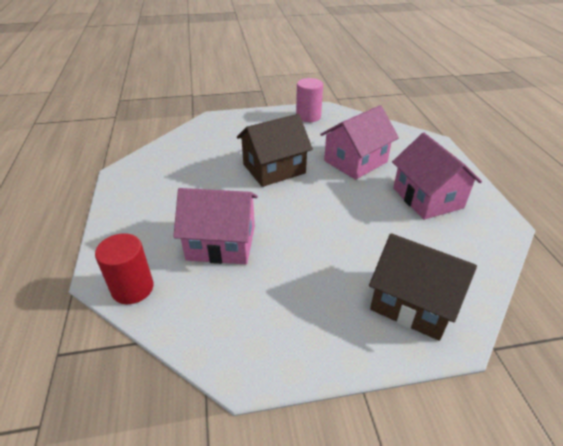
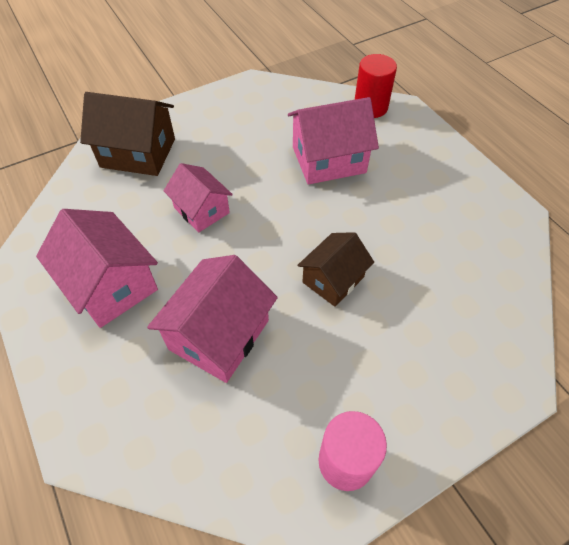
camera: 160 degrees right, 15 degrees up
(274, 169) = (333, 279): brown house -> brown house, size x0.65
(353, 229) = (201, 210): none -> pink house

